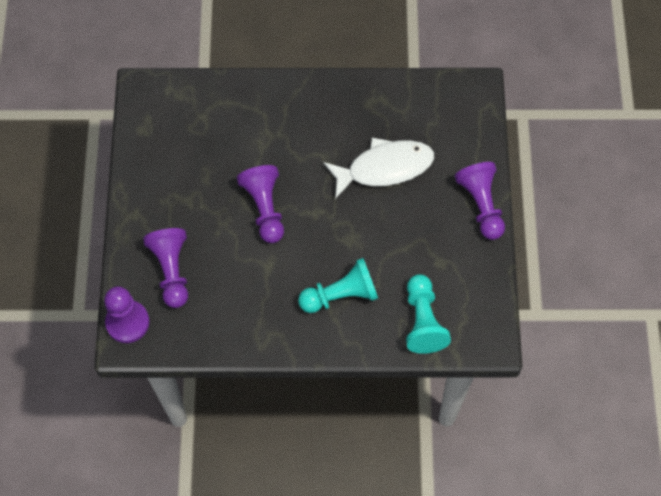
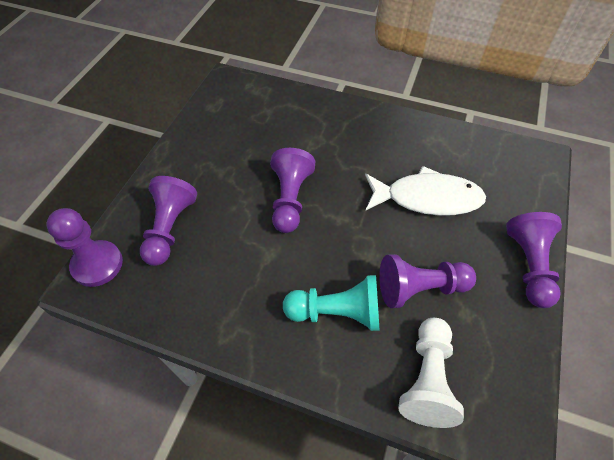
camera: 20 degrees right, 10 degrees down
(400, 254) = (420, 288): none -> purple pawn
(423, 321) = (427, 379): turquoise pawn -> white pawn

